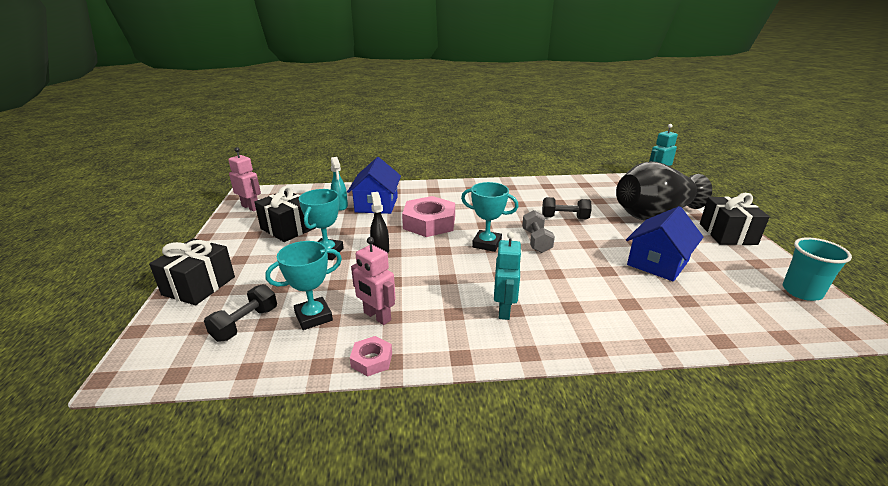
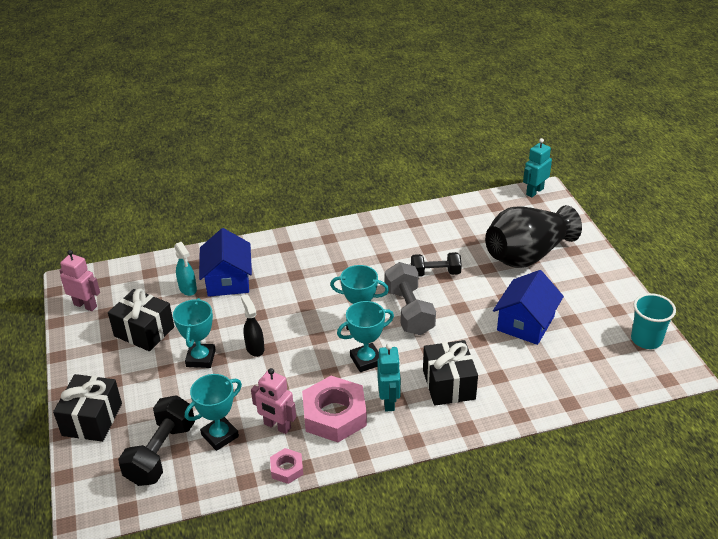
camera: 10 degrees left, 10 degrees up
(245, 324) = (161, 453): black dumbbell -> black dumbbell, size x1.51
(429, 223) = (294, 301): pink nut -> pink nut (334, 415)
(486, 272) = (366, 360): none -> turquoise trophy
(536, 241) = (409, 311): grey dumbbell -> grey dumbbell, size x1.51
(727, 234) = (596, 274): black gift -> black gift (448, 384)

